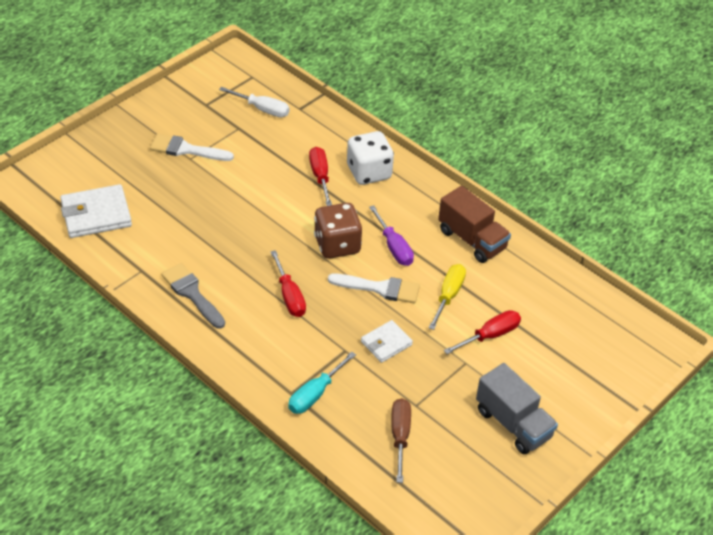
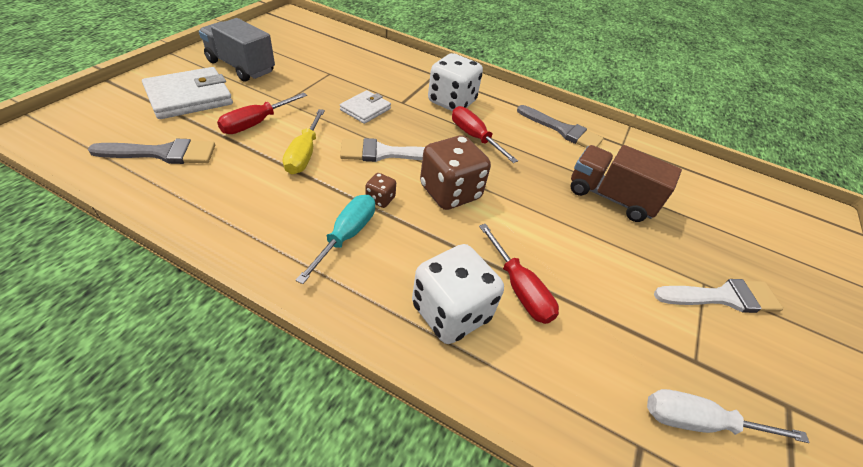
camera: 160 degrees right, 0 degrees up
(96, 215) = (717, 189): white wallet -> white wallet (189, 97)
(291, 345) = (451, 102): none -> white dice
(315, 394) = (416, 75): turquoise screwdriver -> turquoise screwdriver (346, 236)
(394, 247) = (380, 199): purple screwdriver -> brown dice
(400, 436) = (340, 57): brown screwdriver -> none
(472, 240) = (273, 224): brown truck -> brown truck (610, 197)
(560, 310) = (163, 153): none -> grey brush

